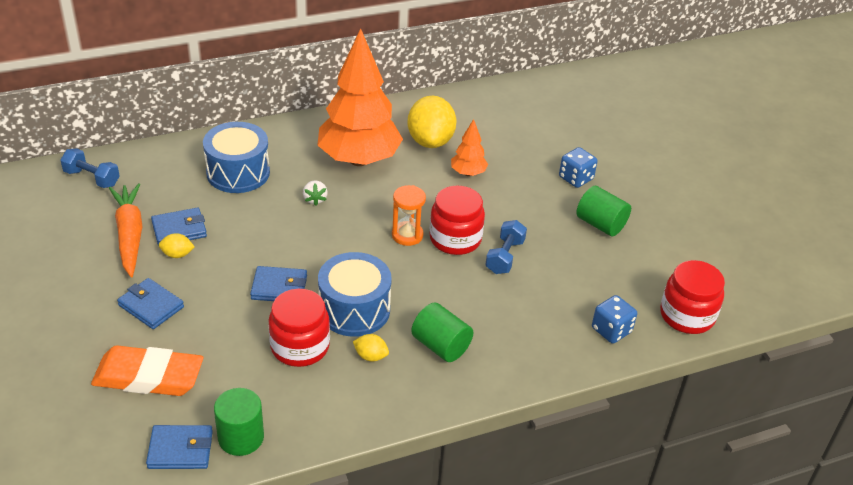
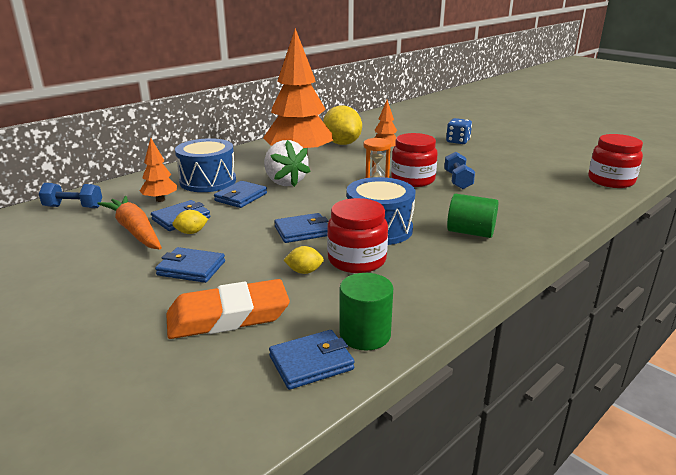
camera: 20 degrees left, 15 degrees down
(175, 191) = (160, 200): none -> orange tree
(254, 212) = (241, 197): none -> blue wallet
(315, 199) = (285, 182): white strawberry -> white strawberry, size x2.11
(370, 356) = (423, 251): yellow lemon -> yellow lemon (304, 271)
(600, 224) = (500, 155): green cylinder -> none
(611, 330) = (576, 197): blue dice -> none

